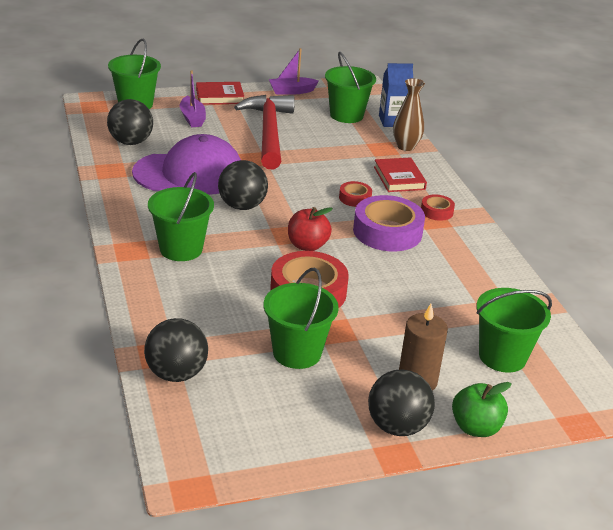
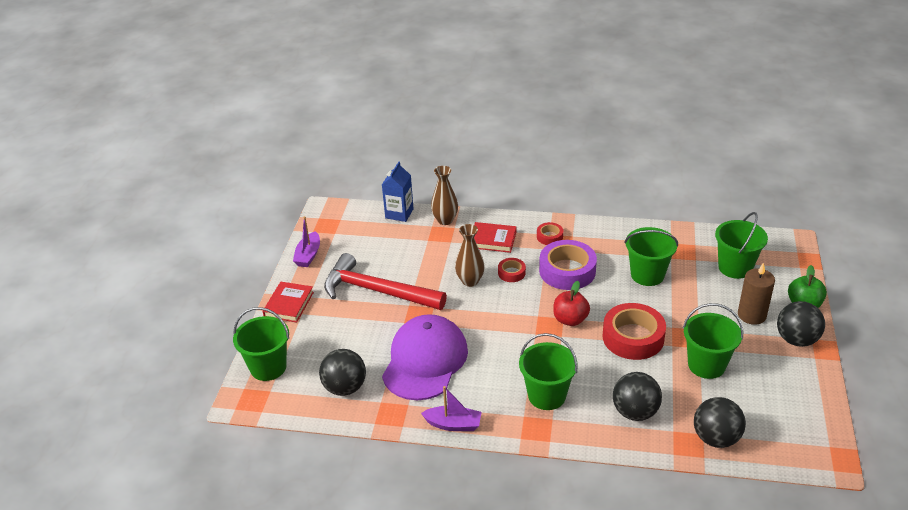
camera: 60 degrees left, 5 degrees up
(192, 118) = (321, 334): purple boat -> purple boat (453, 424)
(242, 206) = (495, 341): black ball -> black ball (635, 412)
(322, 177) = (470, 281): none -> brown vase
(346, 115) = (373, 236): green bucket -> green bucket (647, 275)

